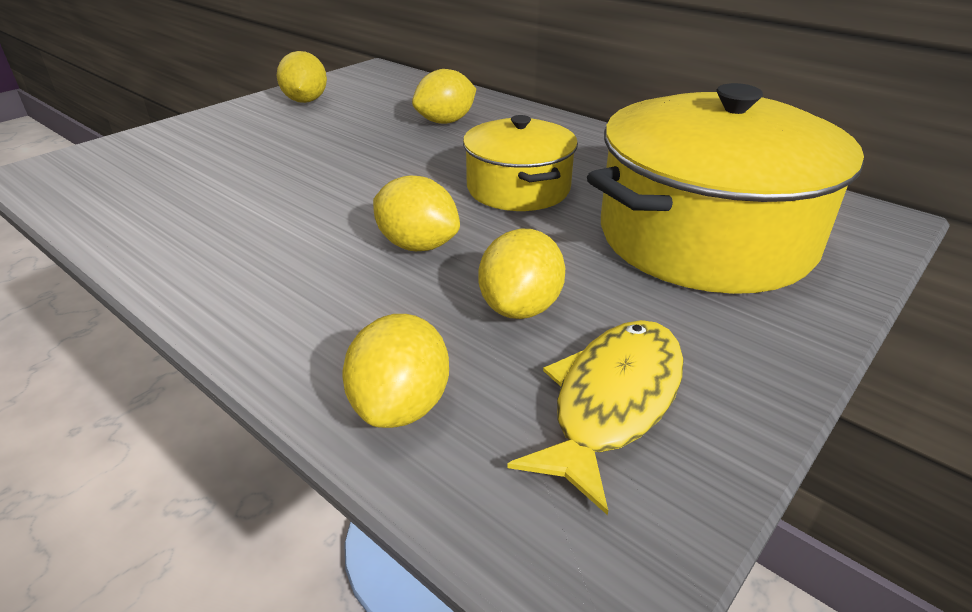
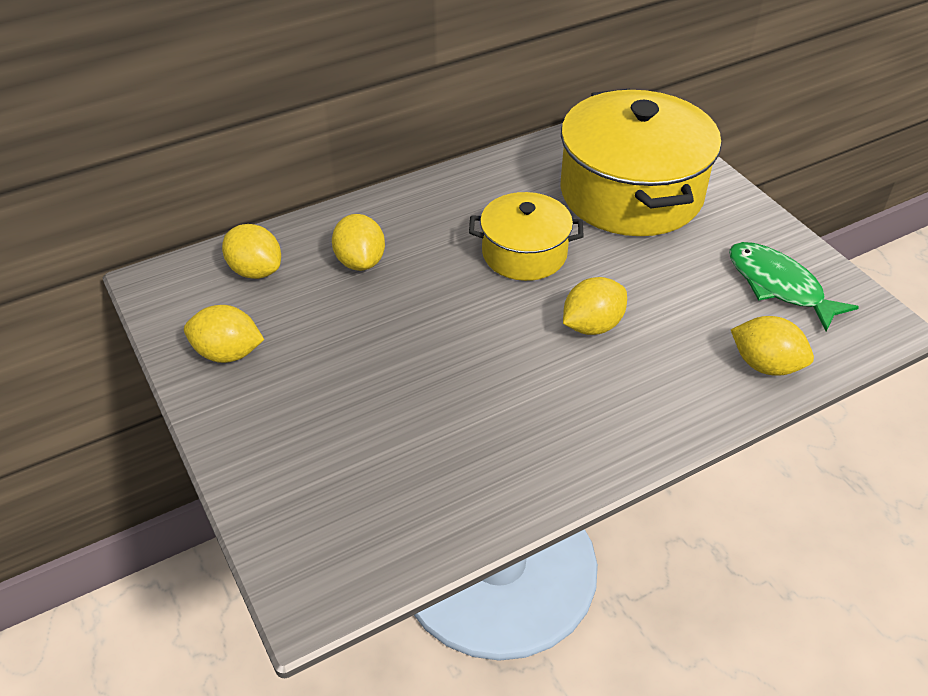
camera: 70 degrees left, 10 degrees up
(520, 307) = (685, 295): yellow lemon -> yellow lemon (255, 271)
(612, 402) = (778, 286): yellow fish -> green fish

